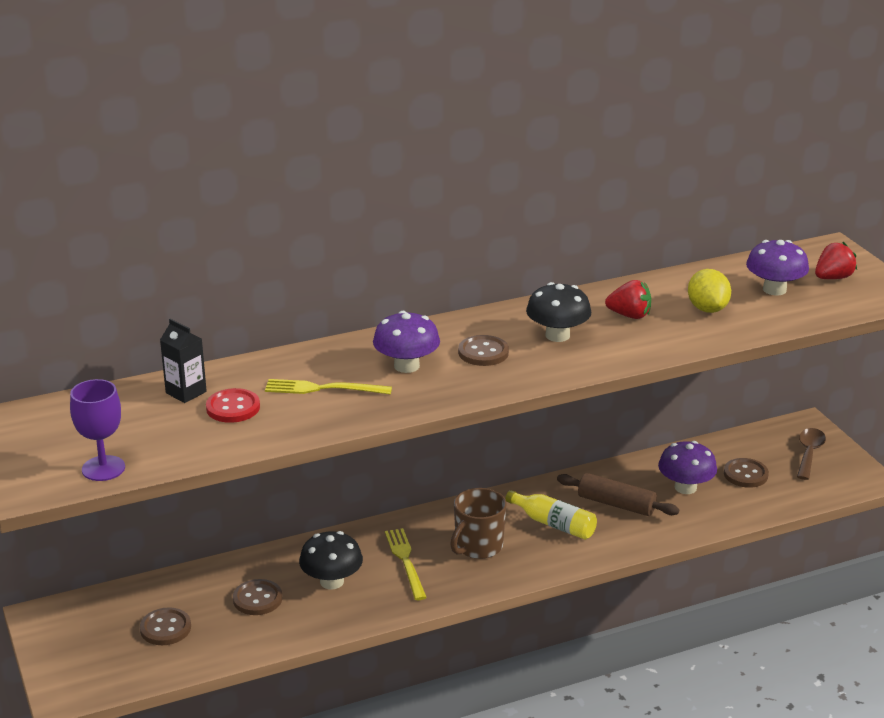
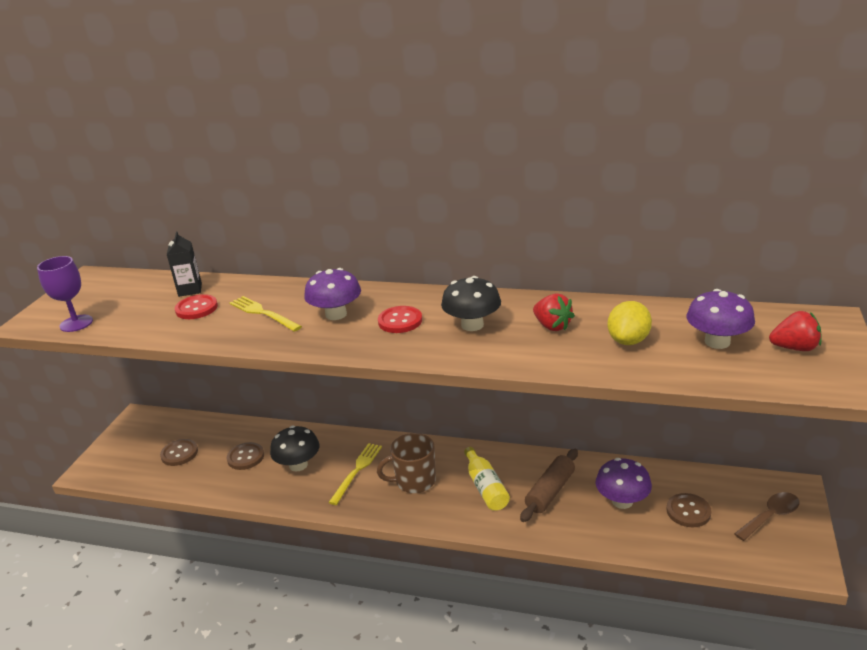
camera: 40 degrees right, 0 degrees up
(483, 352) = (400, 321): brown button -> red button
(616, 504) = (550, 492): brown rolling pin -> brown rolling pin turned 60 degrees clockwise

